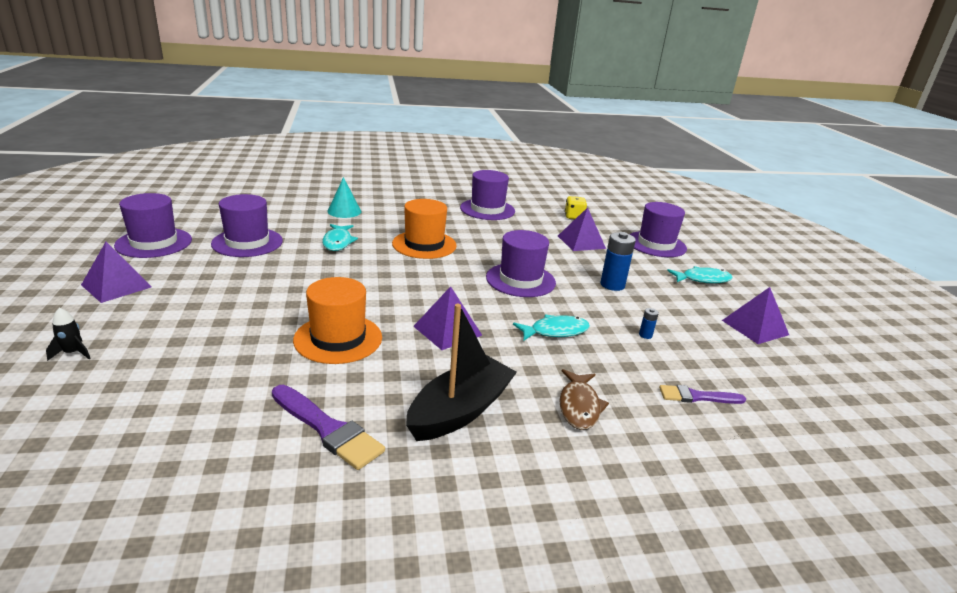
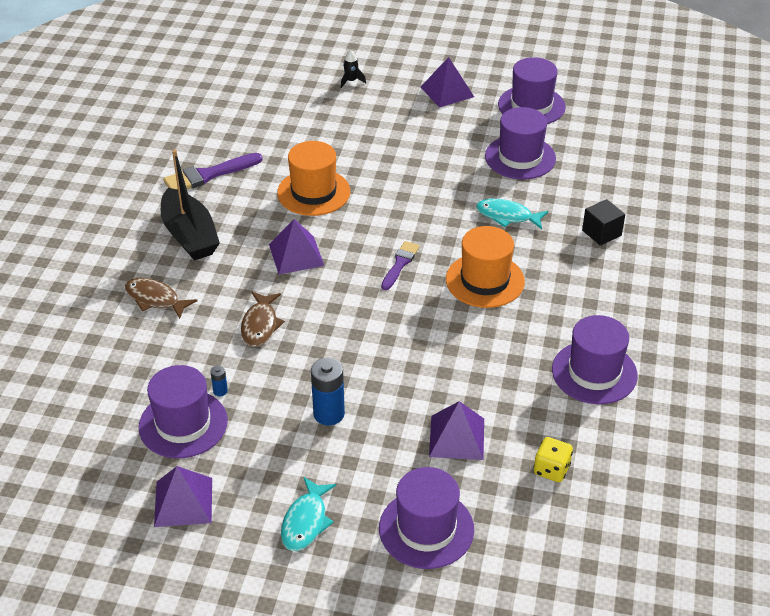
camera: 115 degrees right, 15 degrees up
(344, 211) = (601, 233): turquoise cone -> black cube
(520, 280) = (370, 335): purple hat -> purple hat (183, 424)
(555, 331) = (260, 325): turquoise fish -> brown fish
(697, 397) = (119, 378): purple brush -> purple brush (400, 264)

